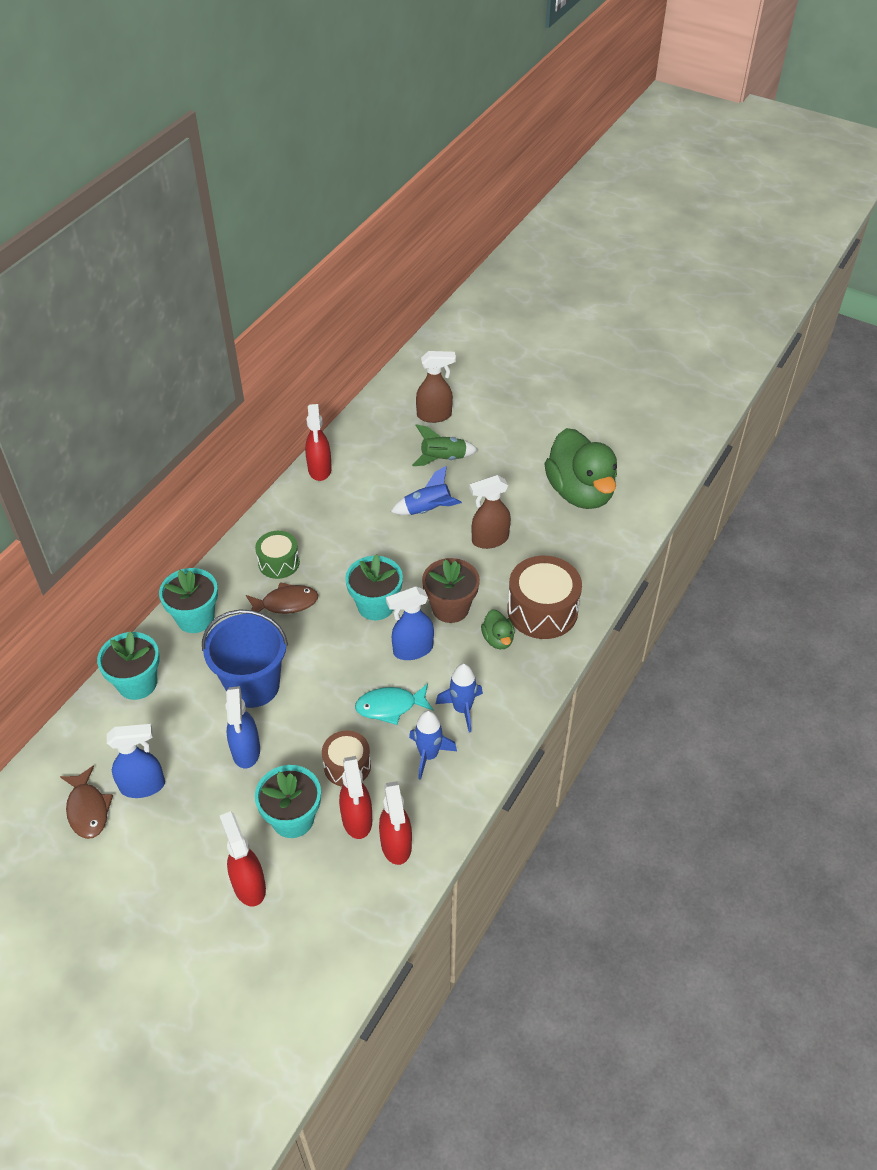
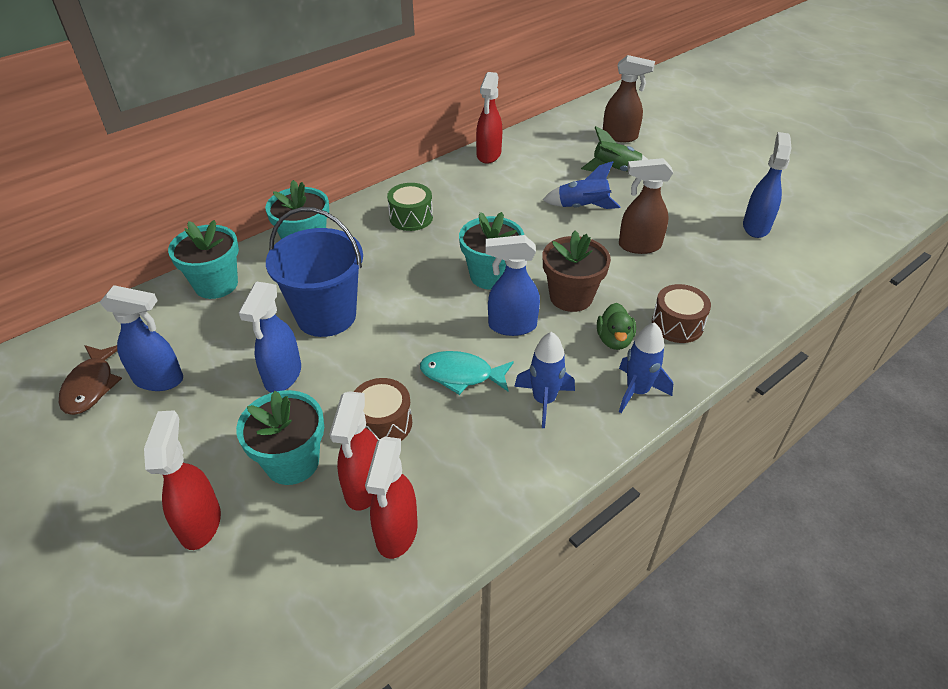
camera: 20 degrees right, 5 degrees down
(286, 603) = (399, 252): brown fish -> none
(428, 755) = (482, 439): blue rocket -> blue rocket (637, 391)
(542, 610) = (677, 324): brown drum -> brown drum, size x0.60
(580, 492) = (756, 226): green duck -> blue spray bottle

